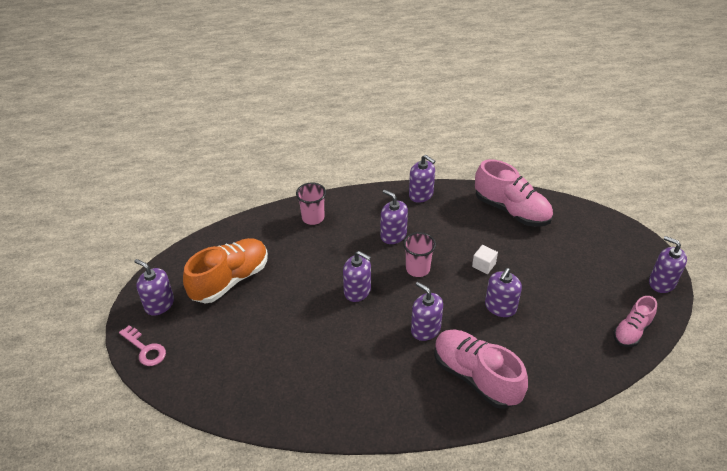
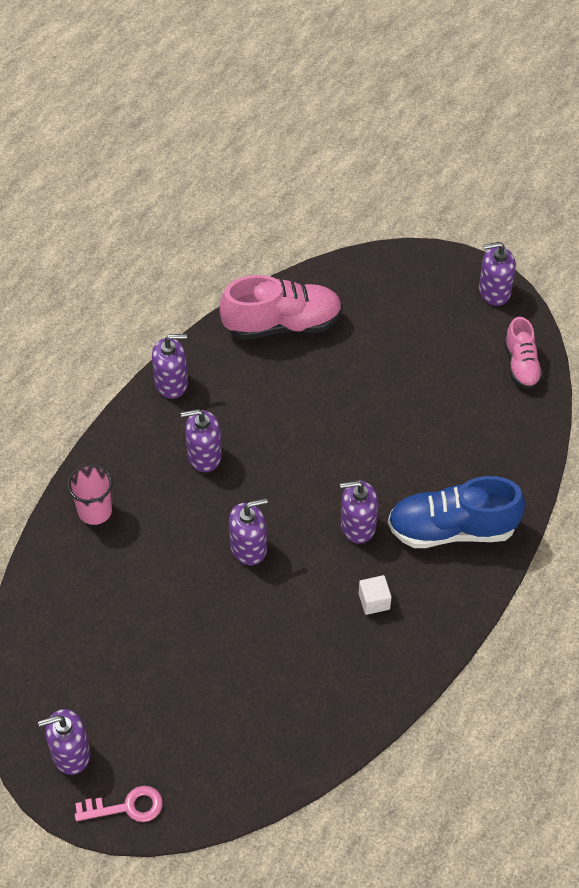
camera: 50 degrees left, 10 degrees up
(230, 280) = (107, 658): orange shoe -> none
(417, 269) = (274, 471): pink cup -> none
(475, 376) = (452, 529): pink shoe -> blue shoe
(483, 265) = (329, 411): white cube -> white cube (374, 601)
(500, 307) = (394, 442): purple soap dispenser -> none

